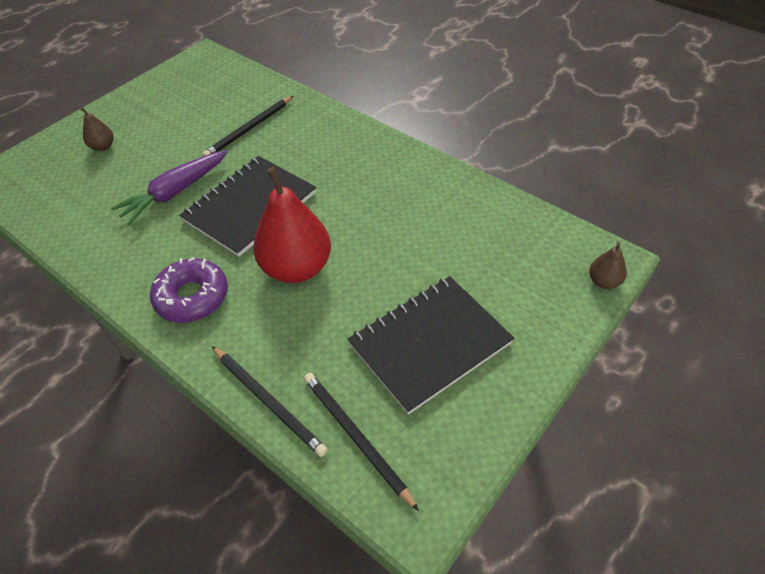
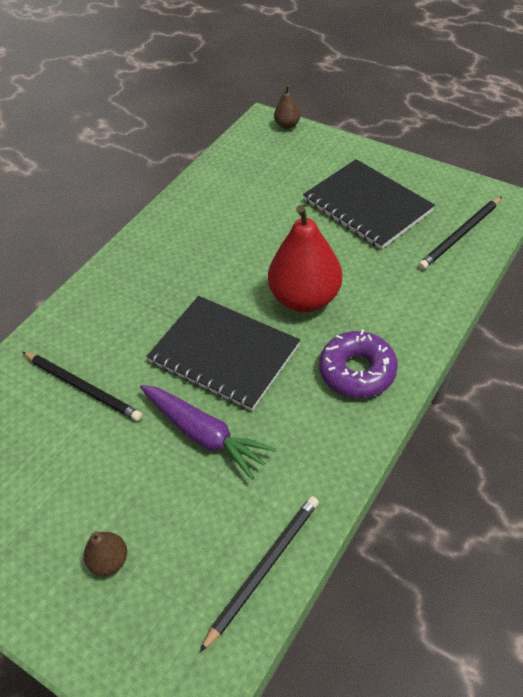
camera: 95 degrees left, 0 degrees up
(268, 401) = (449, 289): black pencil -> black pencil (264, 568)

